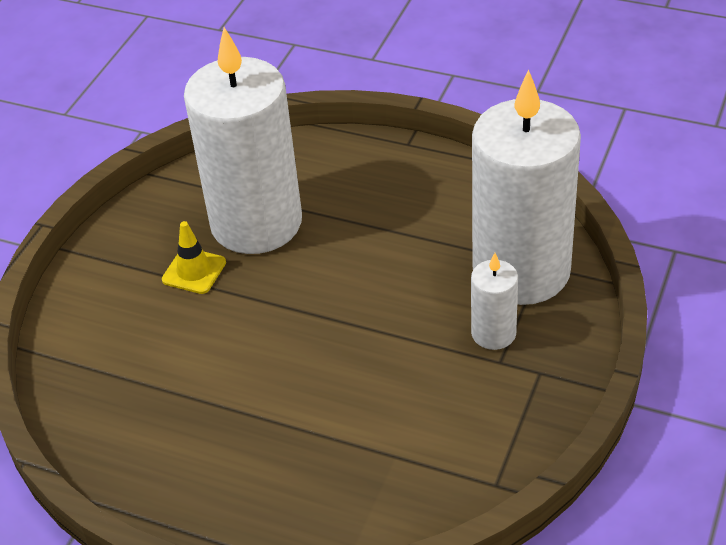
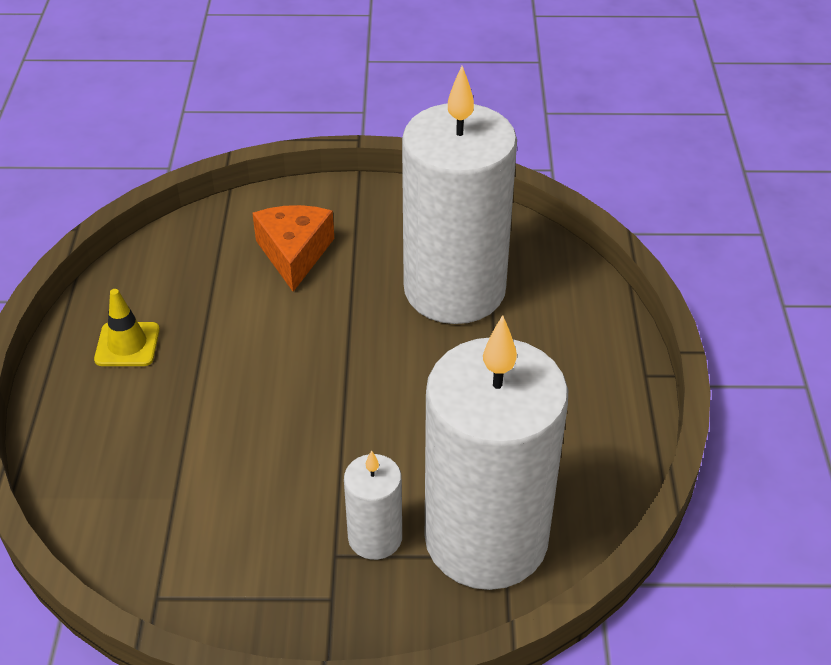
camera: 65 degrees right, 0 degrees up
(144, 317) = (294, 253): none -> orange cheese
(194, 271) = (367, 267): yellow traffic cone -> yellow traffic cone (127, 344)

